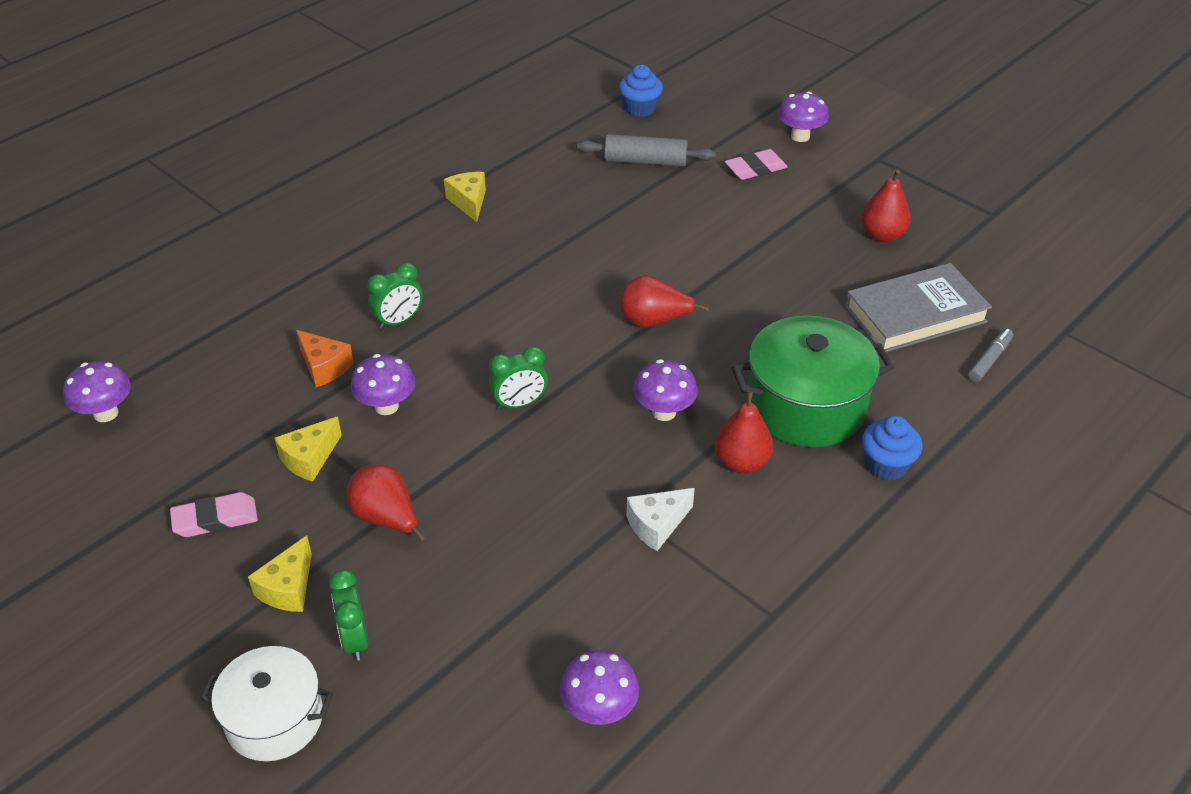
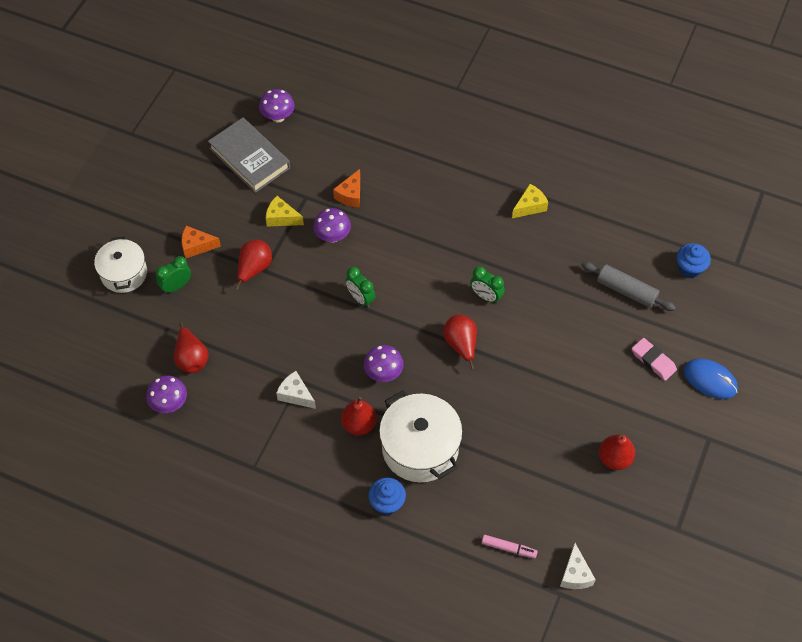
camera: 70 degrees right, 15 degrees up
(215, 519) = (227, 197): pink eraser -> none
(288, 588) = (196, 246): yellow cheese -> orange cheese
(398, 321) = (402, 214): green clock -> green clock (486, 296)
(519, 652) = (191, 358): none -> red pear
(645, 161) = (626, 291): grey rolling pin -> grey rolling pin turned 45 degrees counterclockwise
(800, 136) = (710, 380): purple mushroom -> blue mouse
(806, 406) = (420, 448): green pot -> white pot
(915, 314) = (536, 495): grey book -> grey book (249, 158)
(989, 360) = (509, 548): grey marker -> pink marker
(1039, 311) = (575, 574): none -> white cheese

